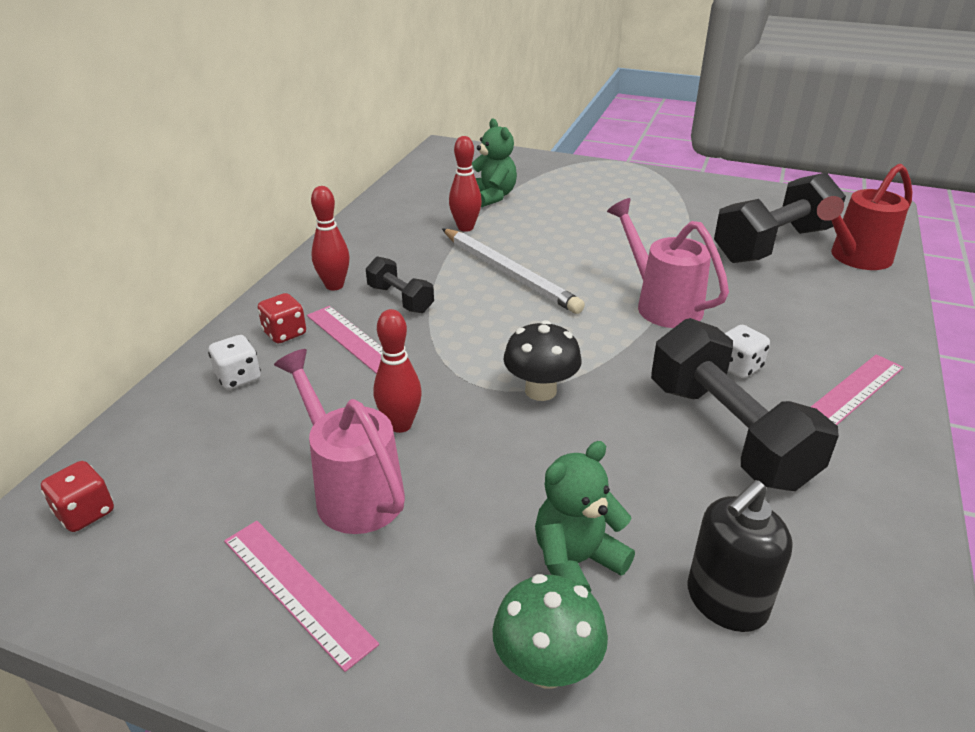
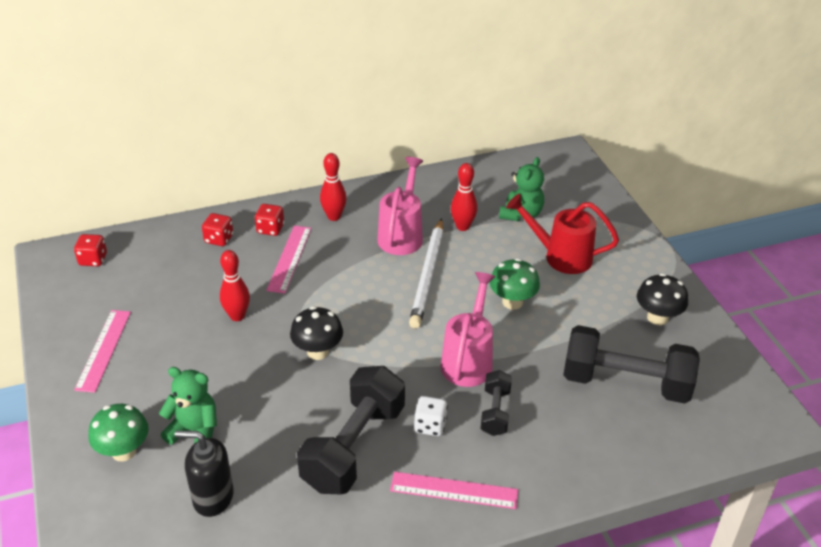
camera: 50 degrees right, 5 degrees up
(238, 378) = (219, 239): white dice -> red dice
(353, 491) = (176, 329): pink watering can -> pink watering can (401, 235)
(400, 299) = (348, 249): black dumbbell -> black dumbbell (495, 412)
(606, 249) = (512, 302): none -> green mushroom
(705, 200) = (657, 317): none -> black mushroom
(855, 258) = (661, 436): red watering can -> red watering can (561, 257)

